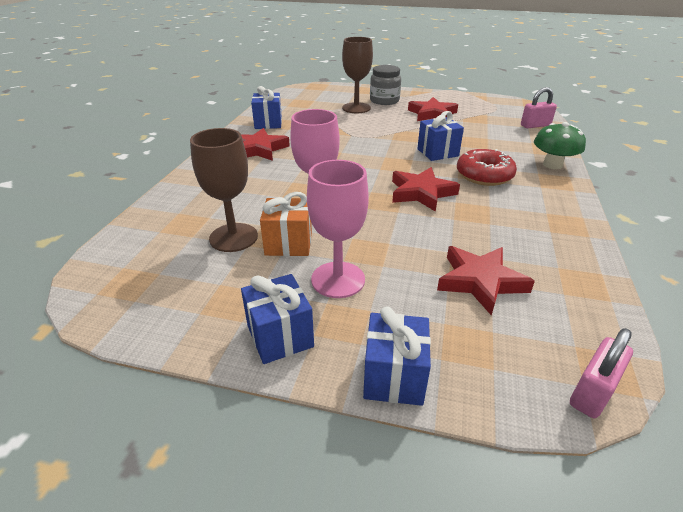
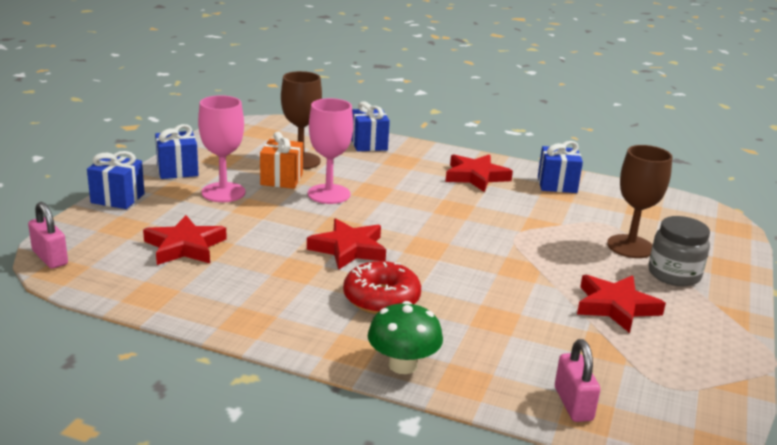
camera: 95 degrees right, 10 degrees down
(437, 152) = (457, 280): blue gift -> blue gift (368, 144)

